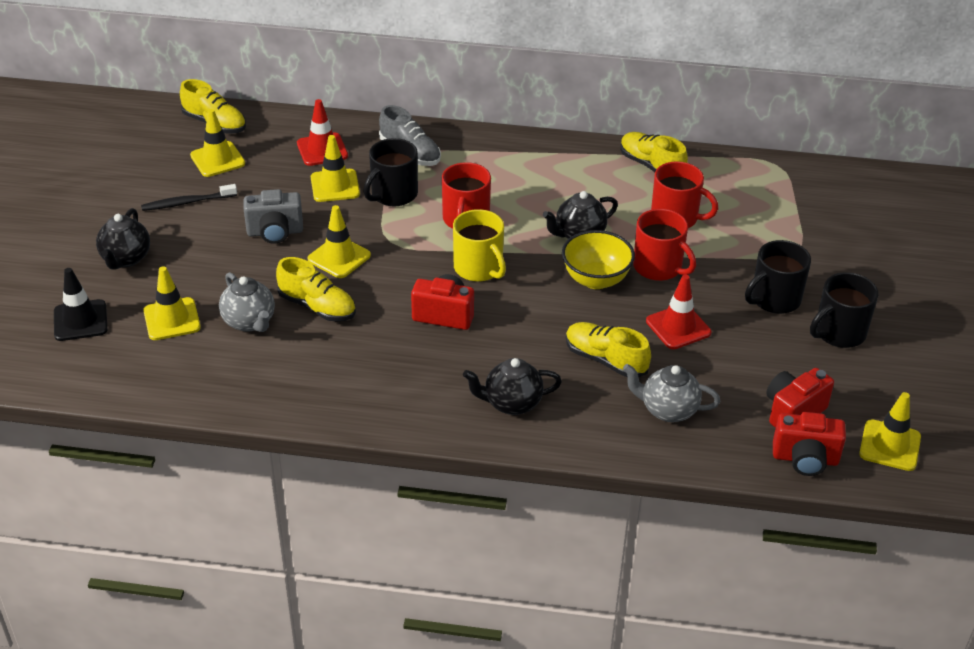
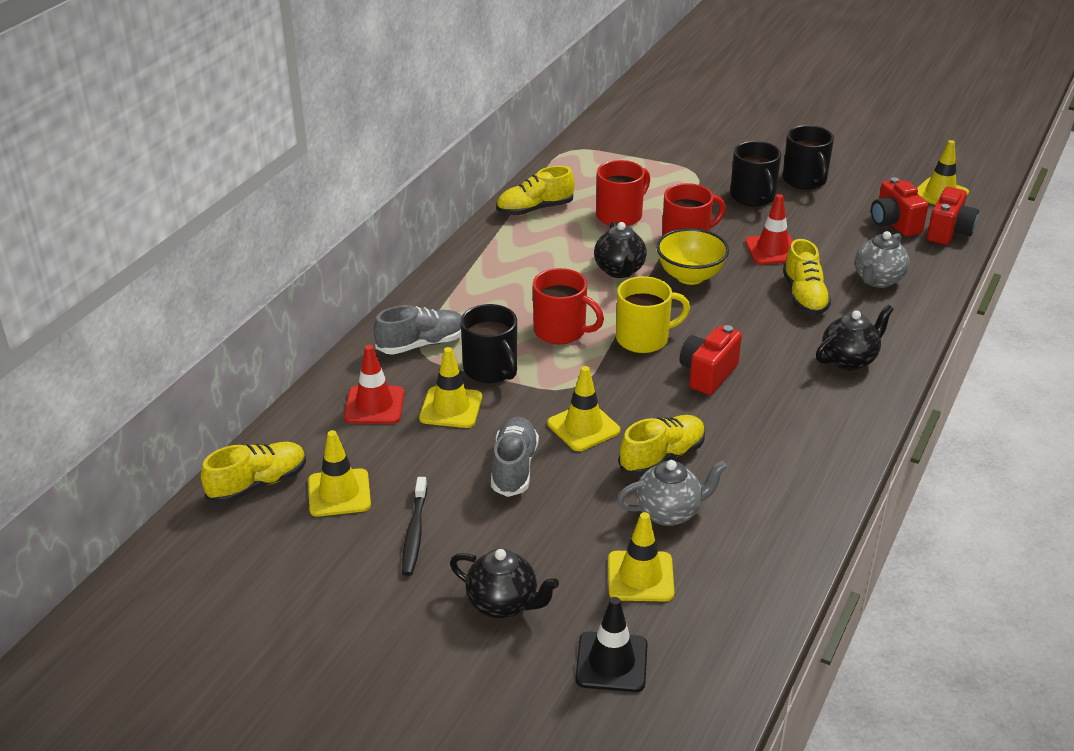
camera: 70 degrees left, 5 degrees down
(275, 232) = (514, 467): grey camera -> grey shoe
(511, 403) = (849, 360): black teapot -> black teapot turned 135 degrees counterclockwise
(605, 360) = (804, 296): yellow shoe -> yellow shoe turned 60 degrees counterclockwise

